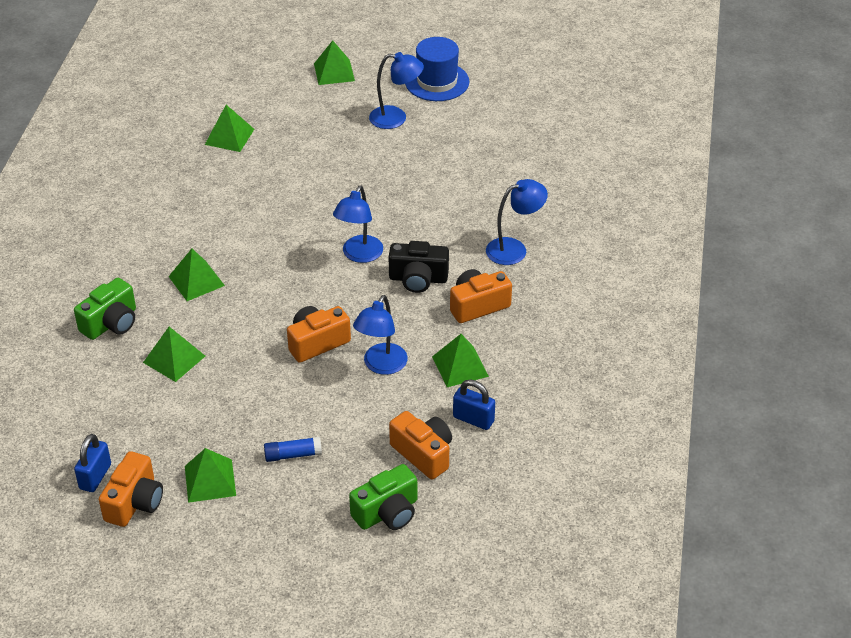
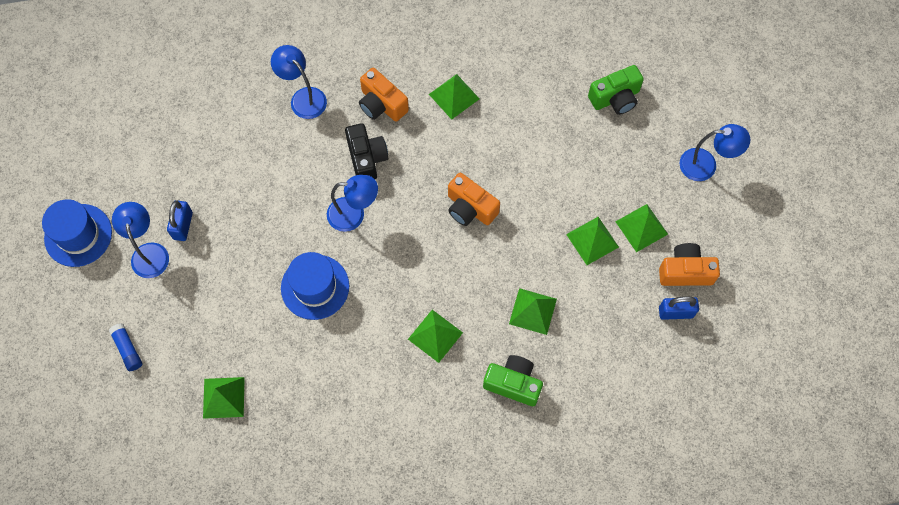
camera: 110 degrees left, 25 degrees up
(292, 455) = (592, 180): blue glue stick -> blue glue stick (128, 349)
(298, 212) = (315, 287): none -> blue hat
(334, 72) = (87, 339): green pyramid -> green pyramid (592, 240)
(381, 366) = (476, 151): blue lamp -> blue lamp (706, 165)
(387, 512) = (615, 98): green camera -> green camera turned 120 degrees clockwise
(423, 454) = (552, 93): orange camera -> none
(473, 419) = (504, 71): blue padlock -> blue padlock (183, 226)

